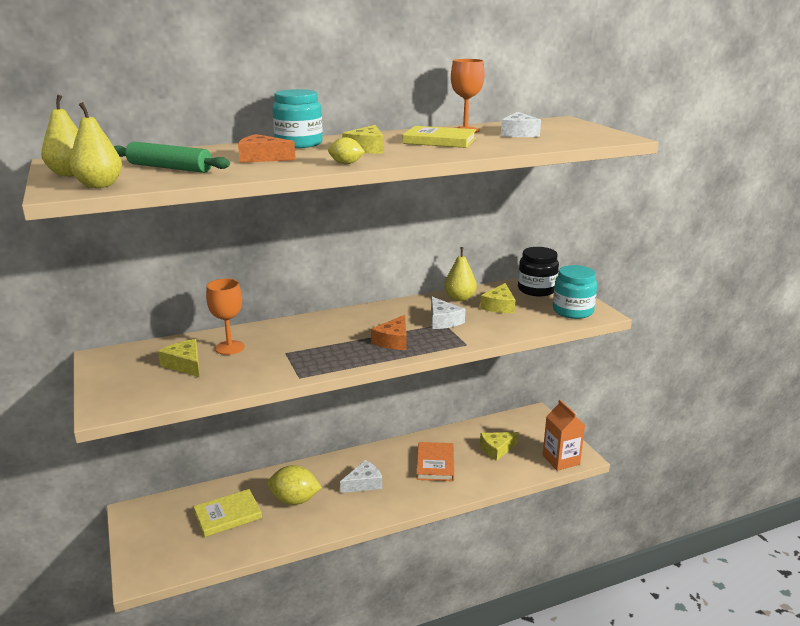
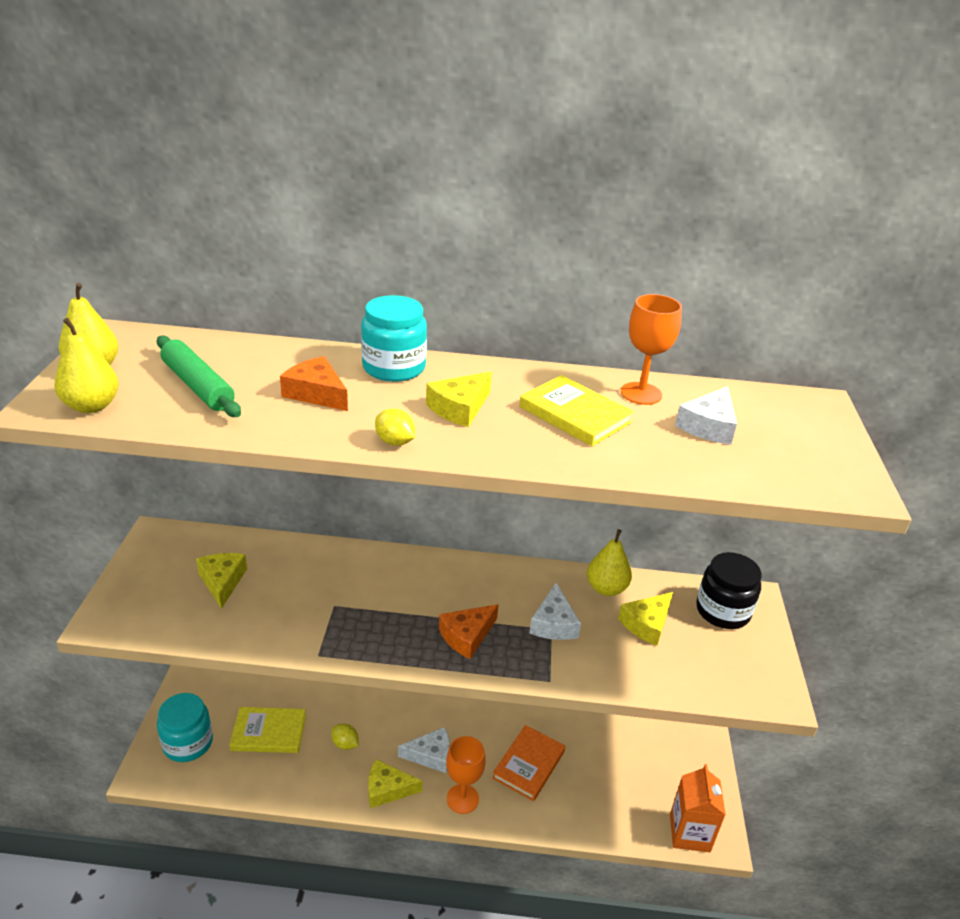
camera: 25 degrees right, 10 degrees up
(229, 347) = (284, 572): orange goblet -> orange goblet (462, 799)
(294, 500) = (345, 744): yellow lemon -> yellow lemon, size x0.53
(497, 449) = (618, 777): yellow cheese -> yellow cheese (387, 789)
(572, 311) = (742, 674): turquoise jar -> turquoise jar (188, 743)

